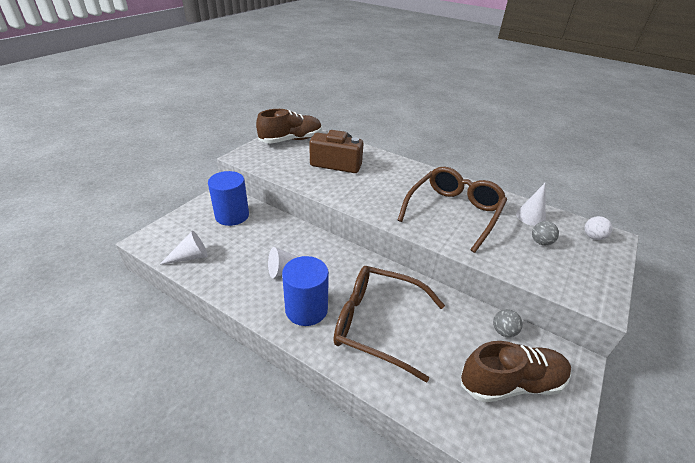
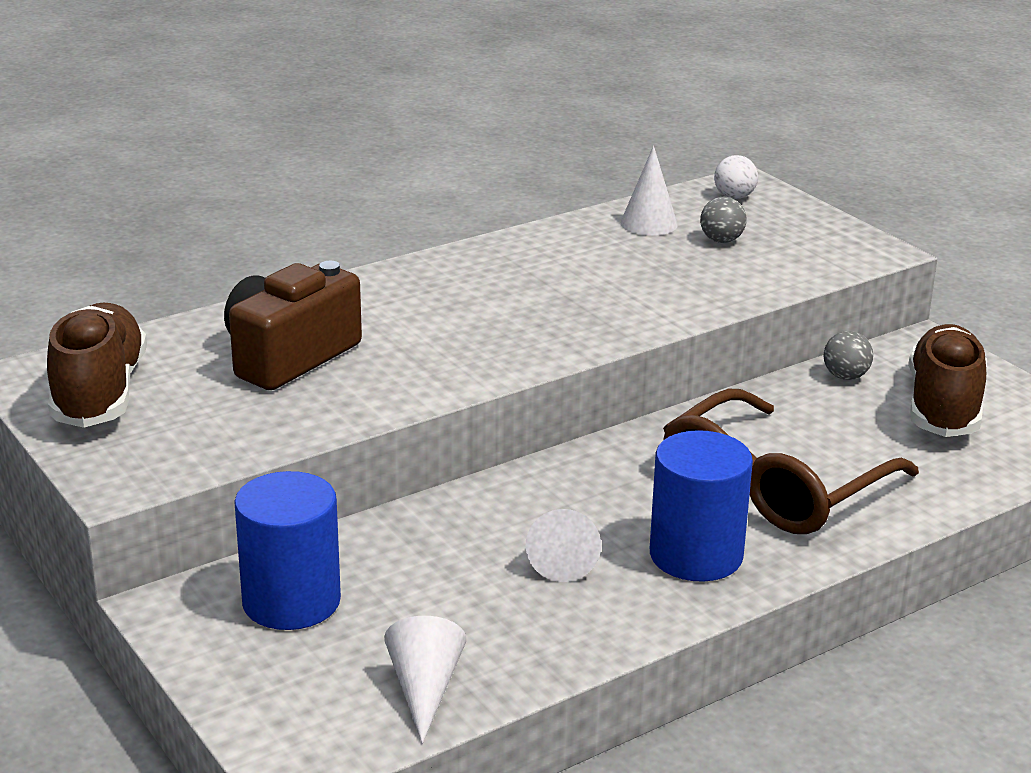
camera: 65 degrees left, 10 degrees down
(454, 212) = (585, 283): brown glasses -> none

